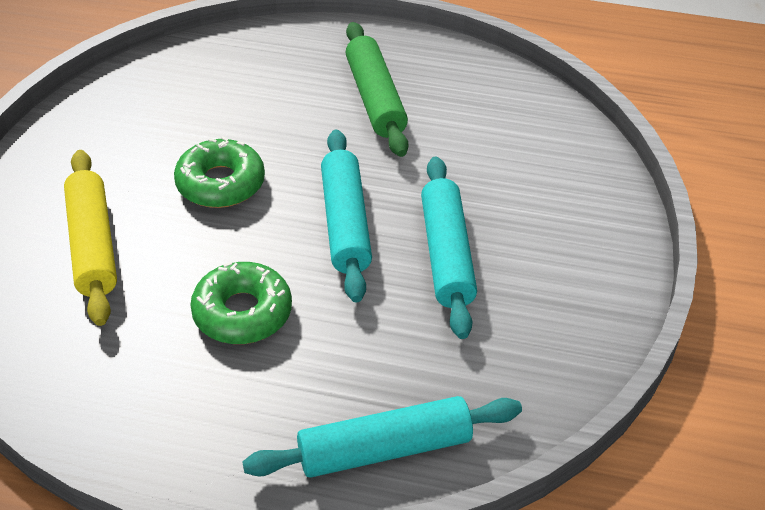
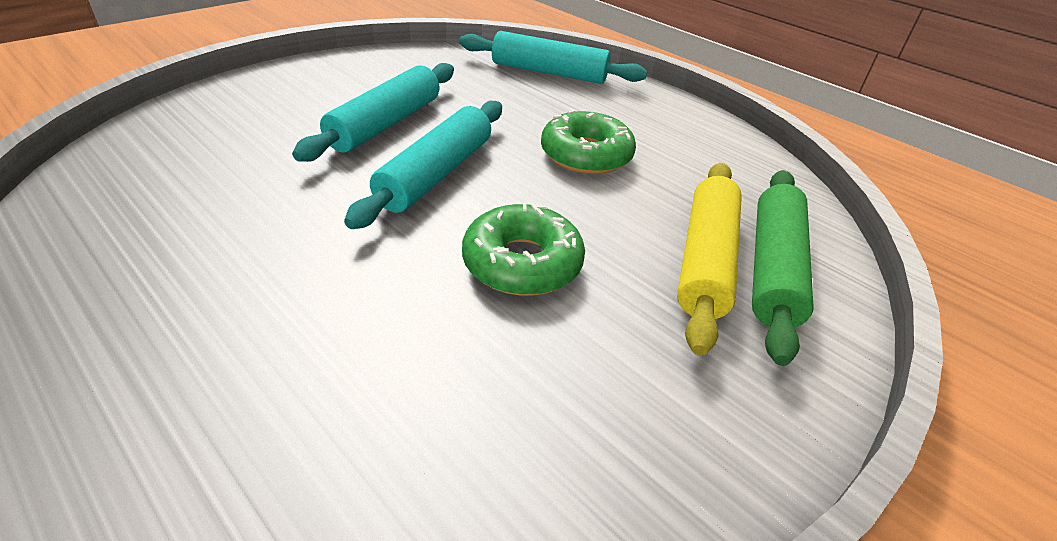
camera: 150 degrees left, 5 degrees down
(375, 99) = (223, 280): green rolling pin -> green rolling pin (773, 268)

